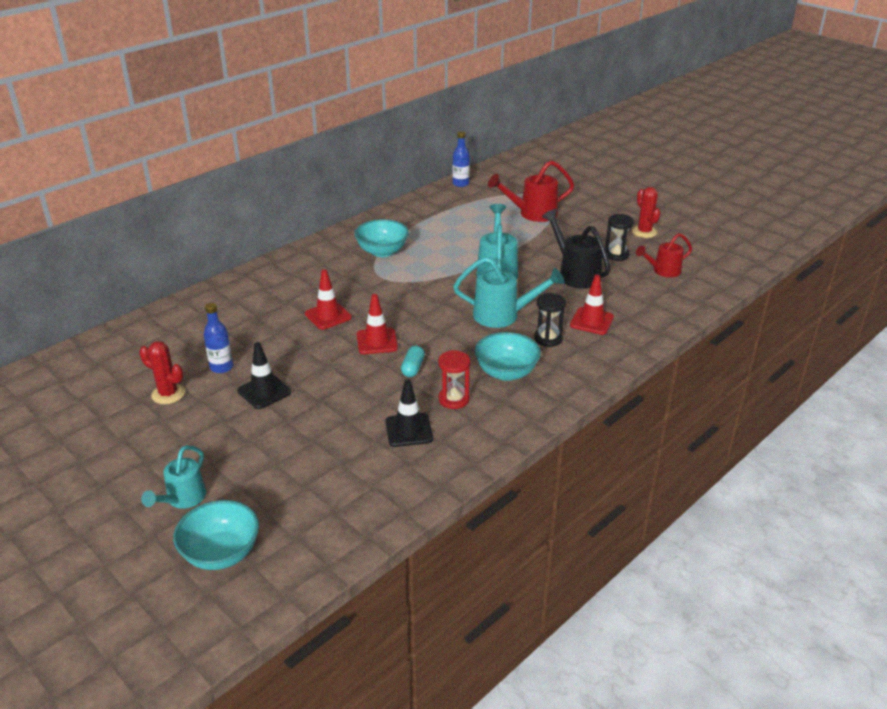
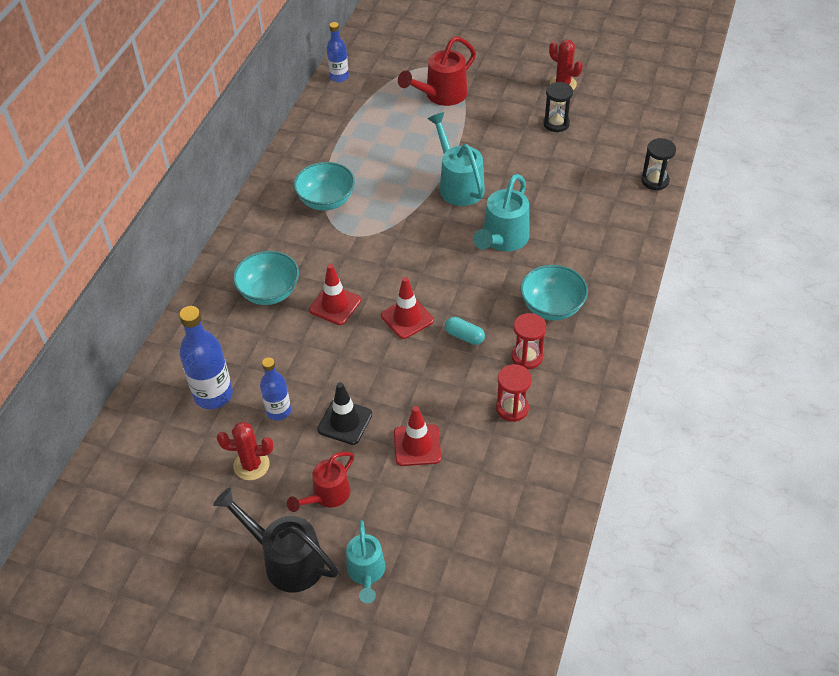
camera: 25 degrees left, 15 degrees up
(185, 341) = (213, 395): none -> blue bottle
(221, 553) = (447, 610): turquoise bowl -> turquoise bowl (269, 292)
(409, 430) = (512, 408): black traffic cone -> red hourglass
(413, 368) = (464, 336): turquoise capsule -> turquoise capsule turned 45 degrees counterclockwise
(503, 315) = (502, 240): turquoise watering can -> turquoise watering can turned 135 degrees clockwise
(548, 338) = (562, 252): black hourglass -> black hourglass (655, 181)
(575, 274) = (534, 162): black watering can -> black watering can (286, 560)
(591, 321) = (586, 216): red traffic cone -> red traffic cone (417, 445)
(663, 271) = (610, 130): red watering can -> red watering can (327, 495)

